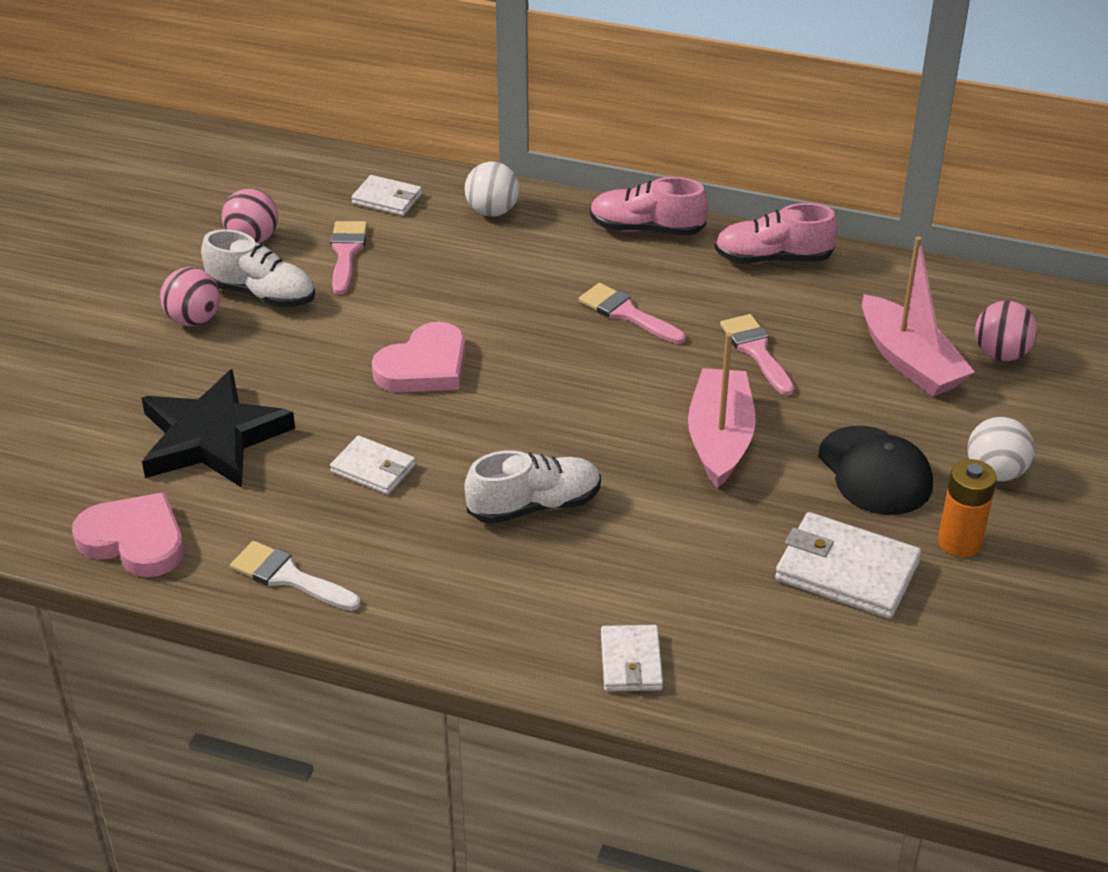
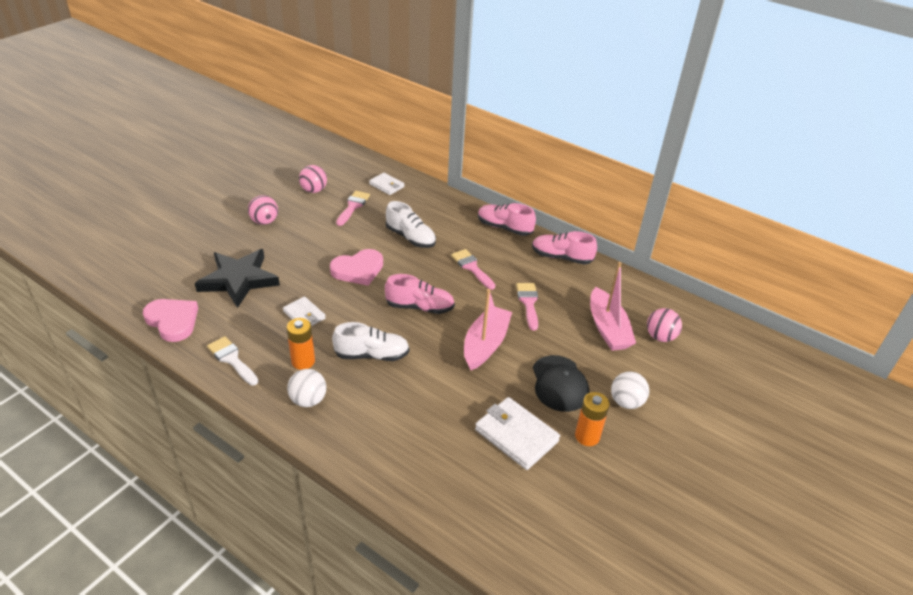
camera: 15 degrees right, 0 degrees up
(261, 294) = (302, 217): white shoe -> white shoe (410, 238)
(419, 547) = (303, 361): none -> orange battery
(492, 211) = (433, 202): white ball -> white ball (308, 400)
(572, 404) = (420, 307): none -> pink shoe
(631, 662) = (374, 454): white wallet -> none

